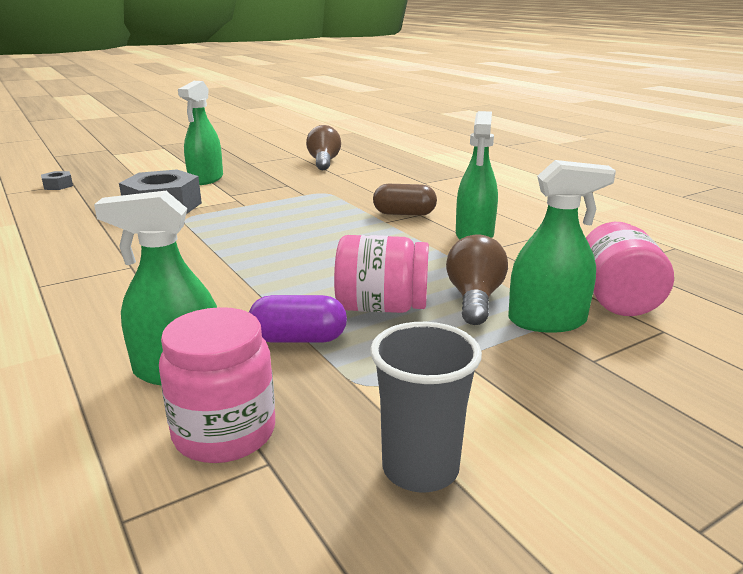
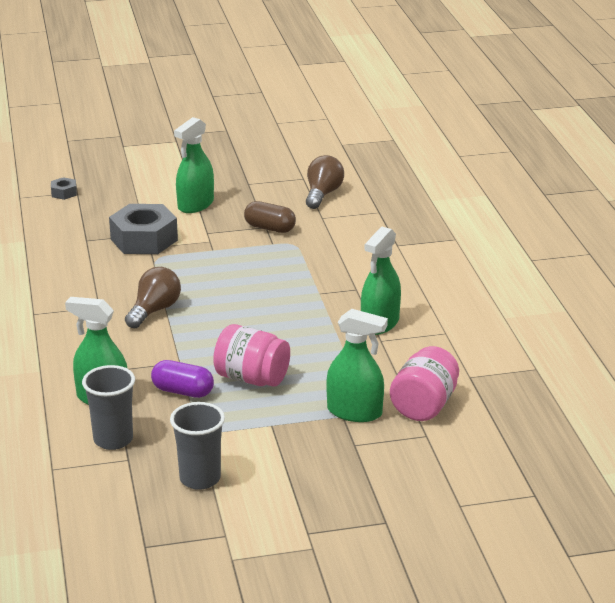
camera: 20 degrees right, 5 degrees up
(224, 433) = (113, 440): pink jar -> grey cup
(404, 214) = (342, 286): brown capsule -> brown capsule (270, 228)
(474, 299) = (322, 384): brown light bulb -> brown light bulb (154, 310)

